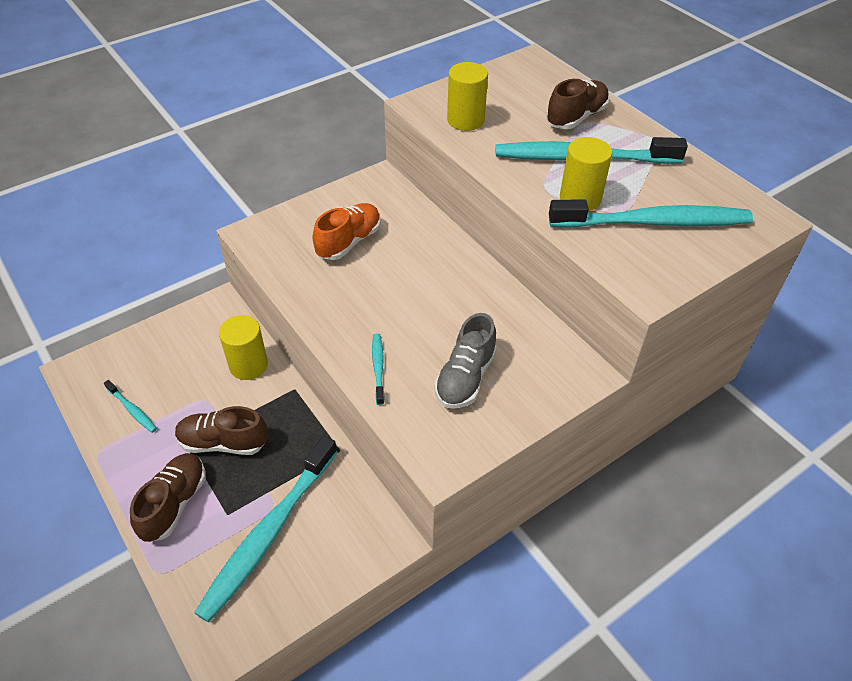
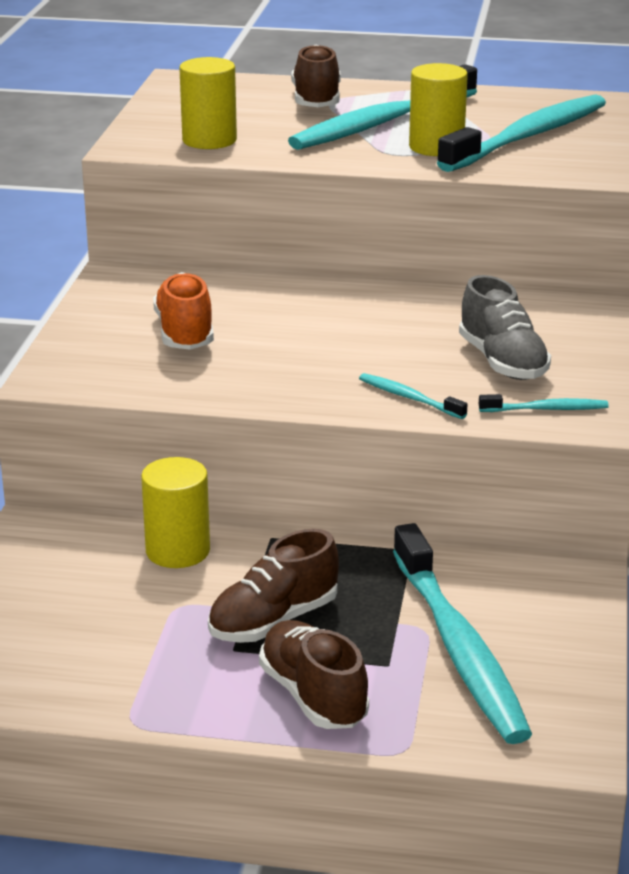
camera: 45 degrees left, 20 degrees down
(132, 410) = (103, 665): turquoise toothbrush -> turquoise toothbrush (546, 409)

